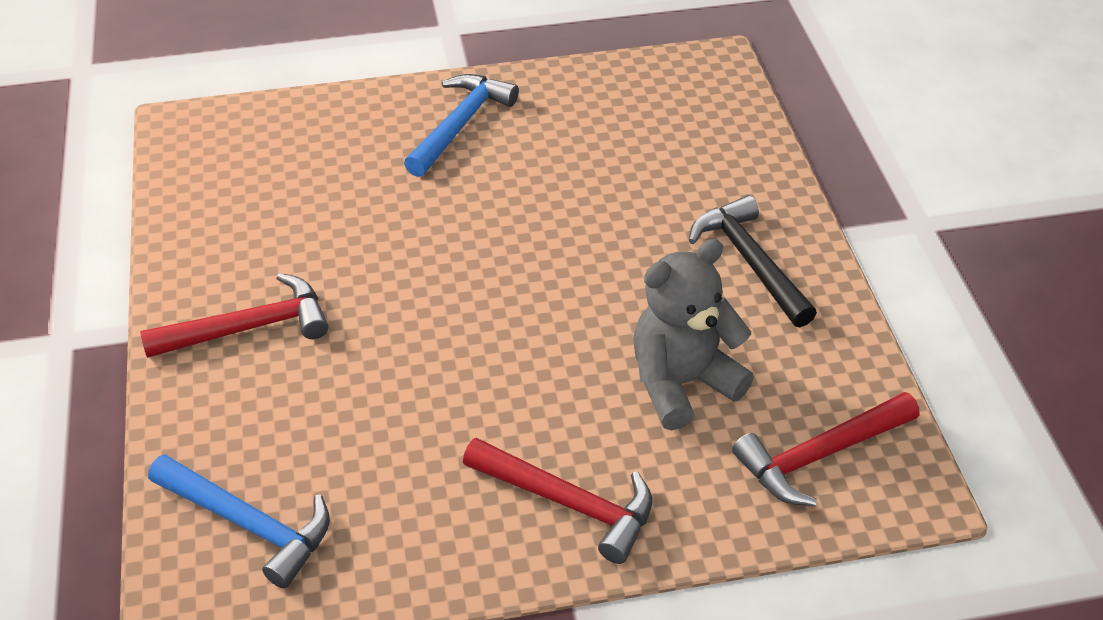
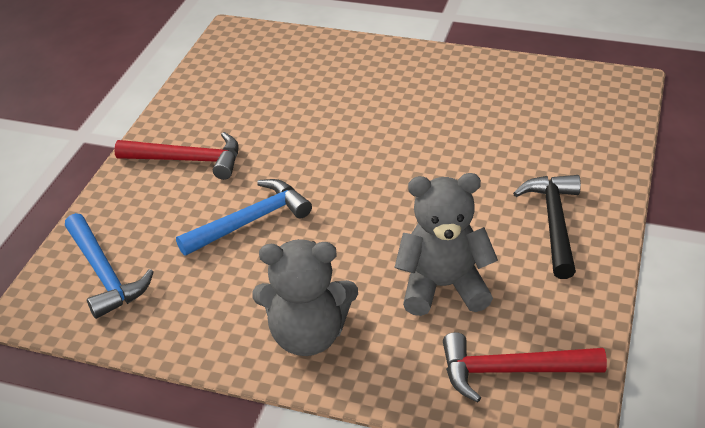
camera: 30 degrees right, 5 degrees down
(460, 124) = (410, 76): blue hammer -> blue hammer (251, 221)
(569, 503) = (308, 336): red hammer -> grey teddy bear

